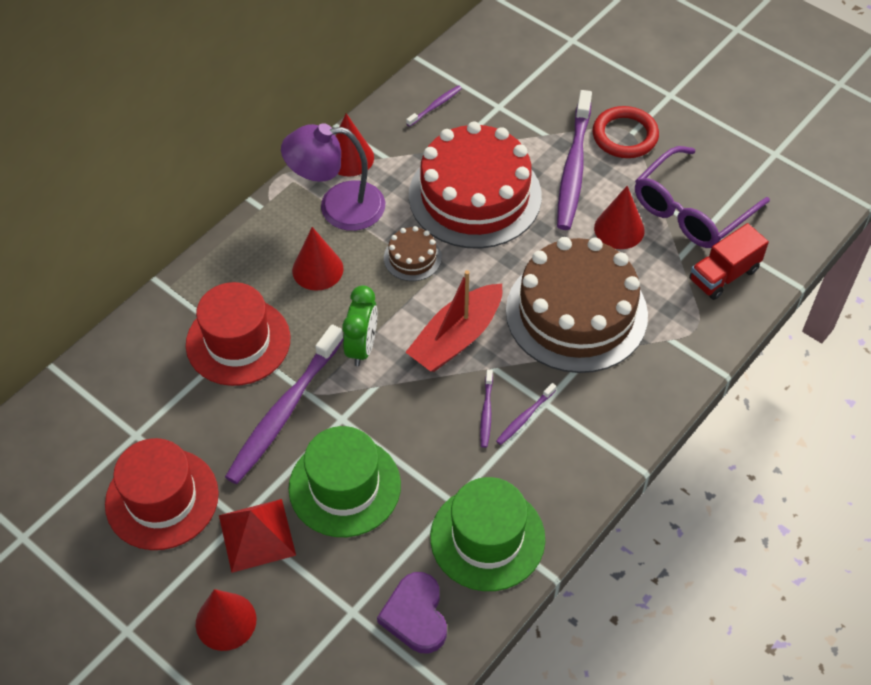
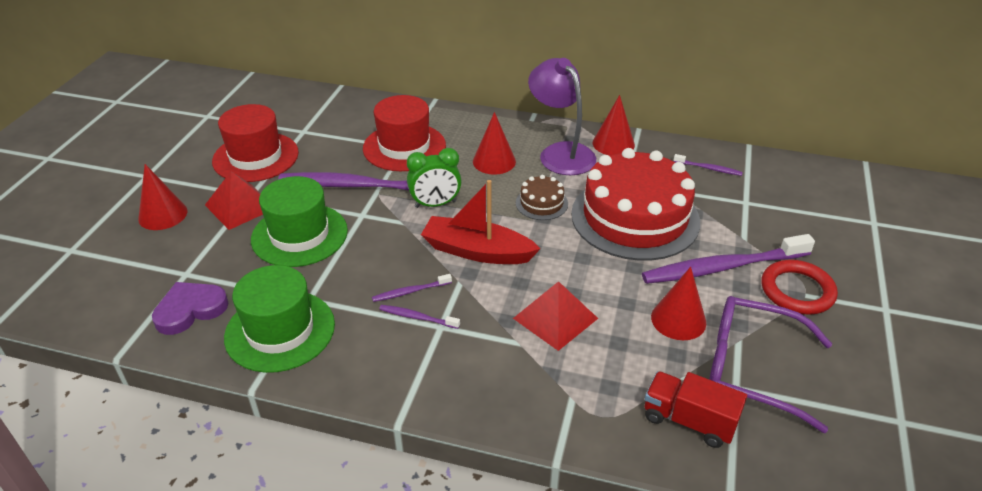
camera: 65 degrees right, 15 degrees down
(576, 313) = (555, 318): brown cake -> red pyramid

